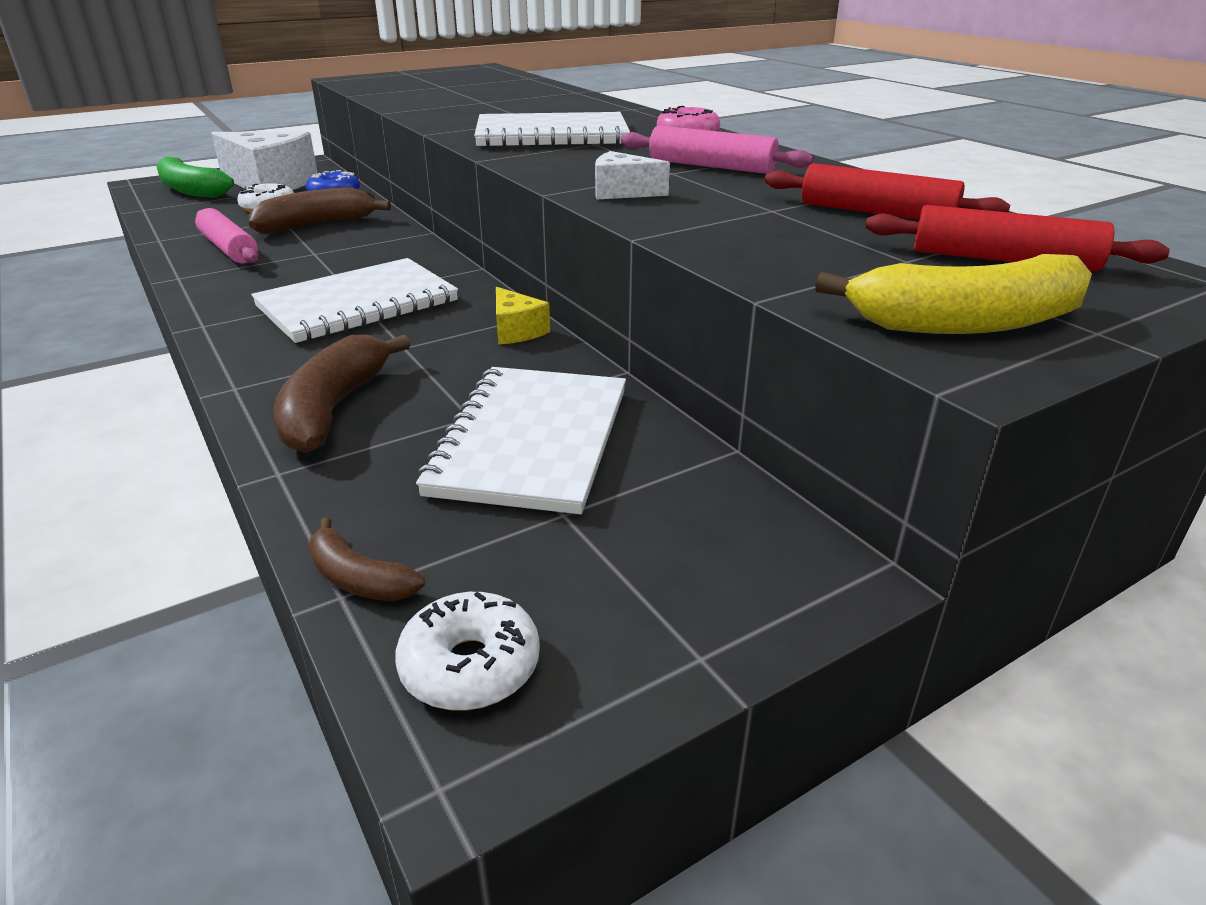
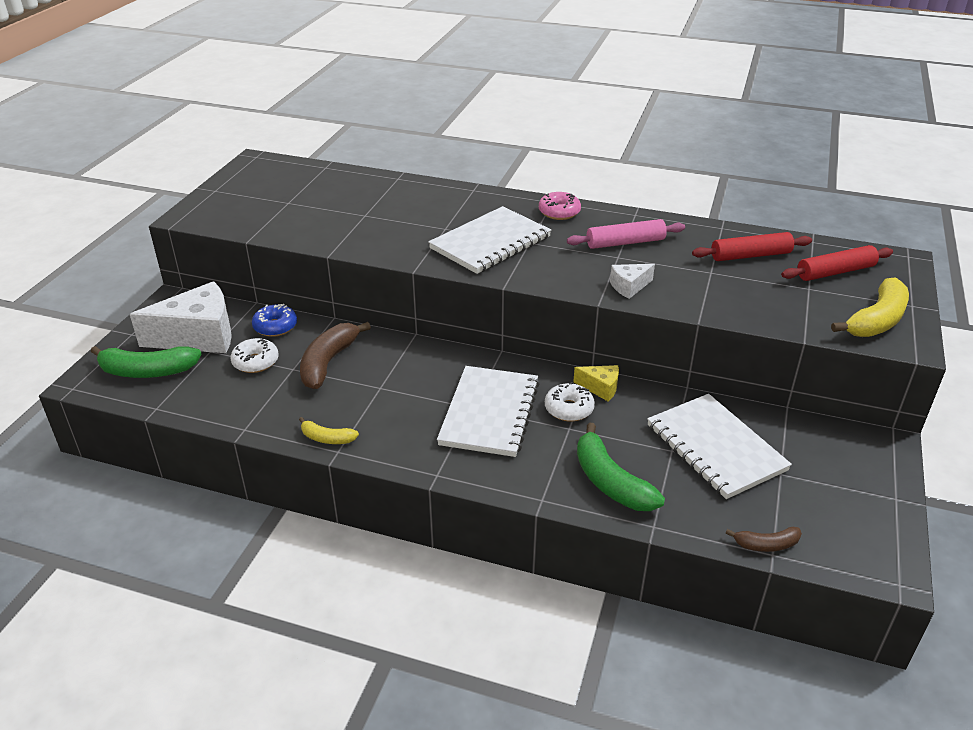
camera: 40 degrees left, 5 degrees up
(193, 267) = (327, 438): none -> yellow banana
(229, 248) = (315, 412): pink rolling pin -> none
(334, 408) = (610, 482): brown banana -> green banana
(470, 666) = (848, 547): white donut -> white donut (569, 409)

